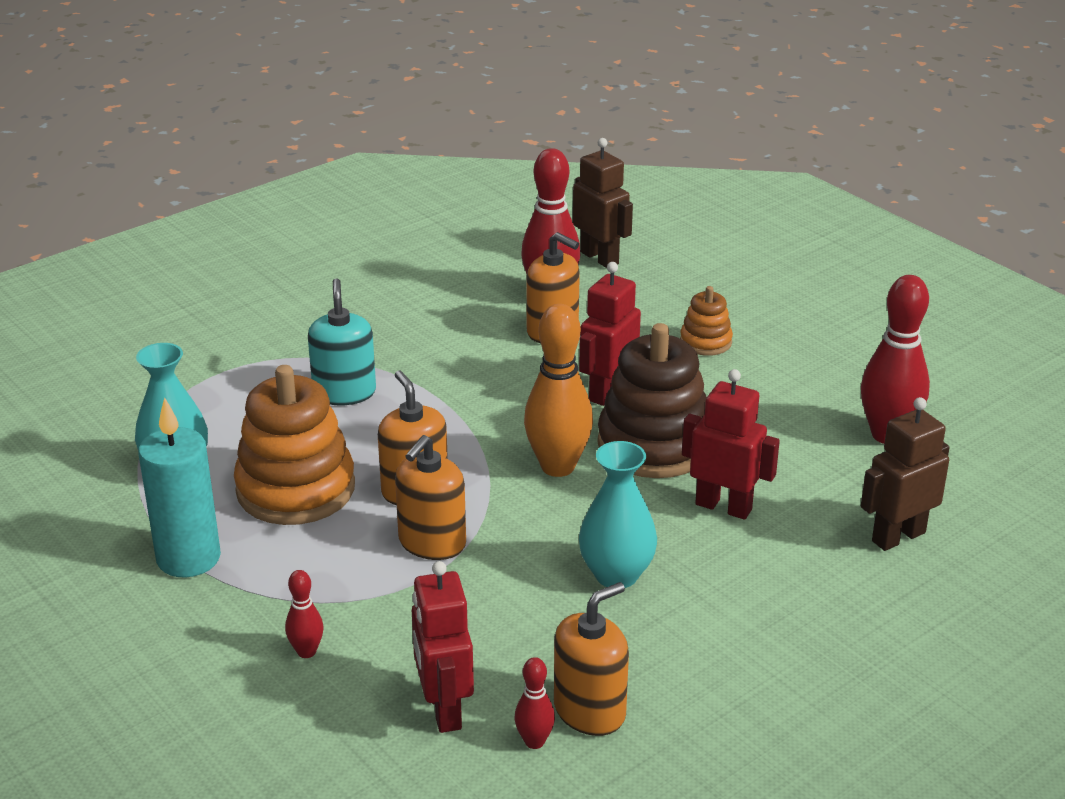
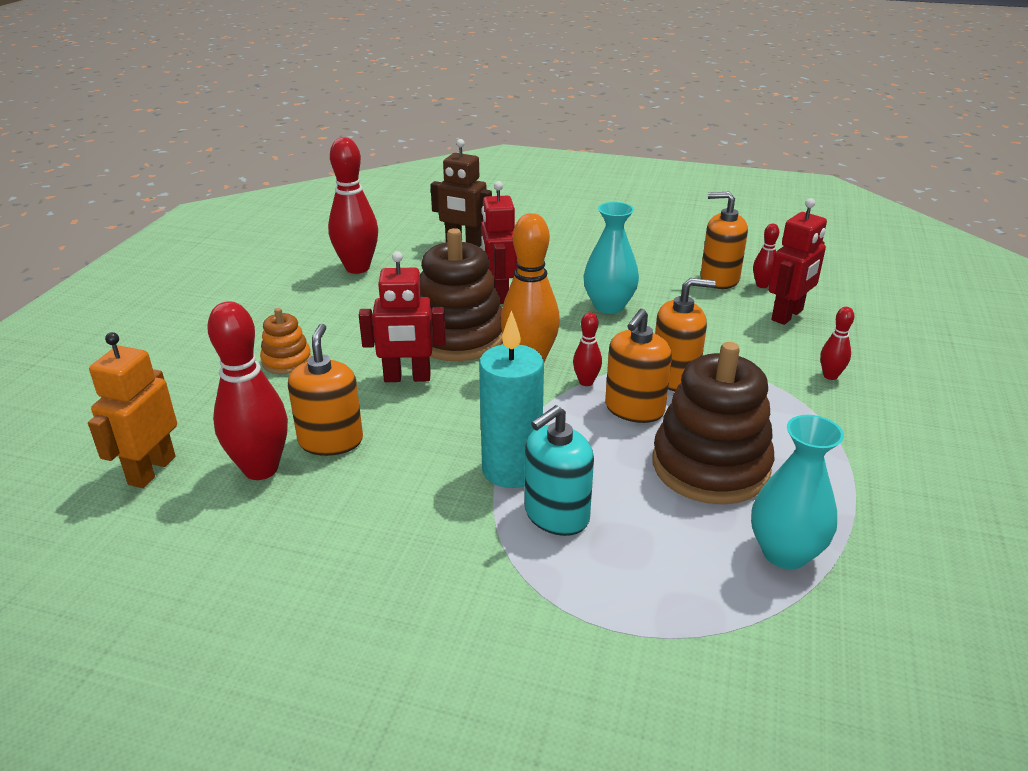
camera: 125 degrees left, 0 degrees up
(188, 558) = (850, 473): turquoise candle -> turquoise candle (511, 470)
(296, 489) = (710, 466): orange stacking toy -> brown stacking toy
(487, 484) = (586, 382): none -> red bowling pin
(600, 258) = (151, 470): brown robot -> orange robot

